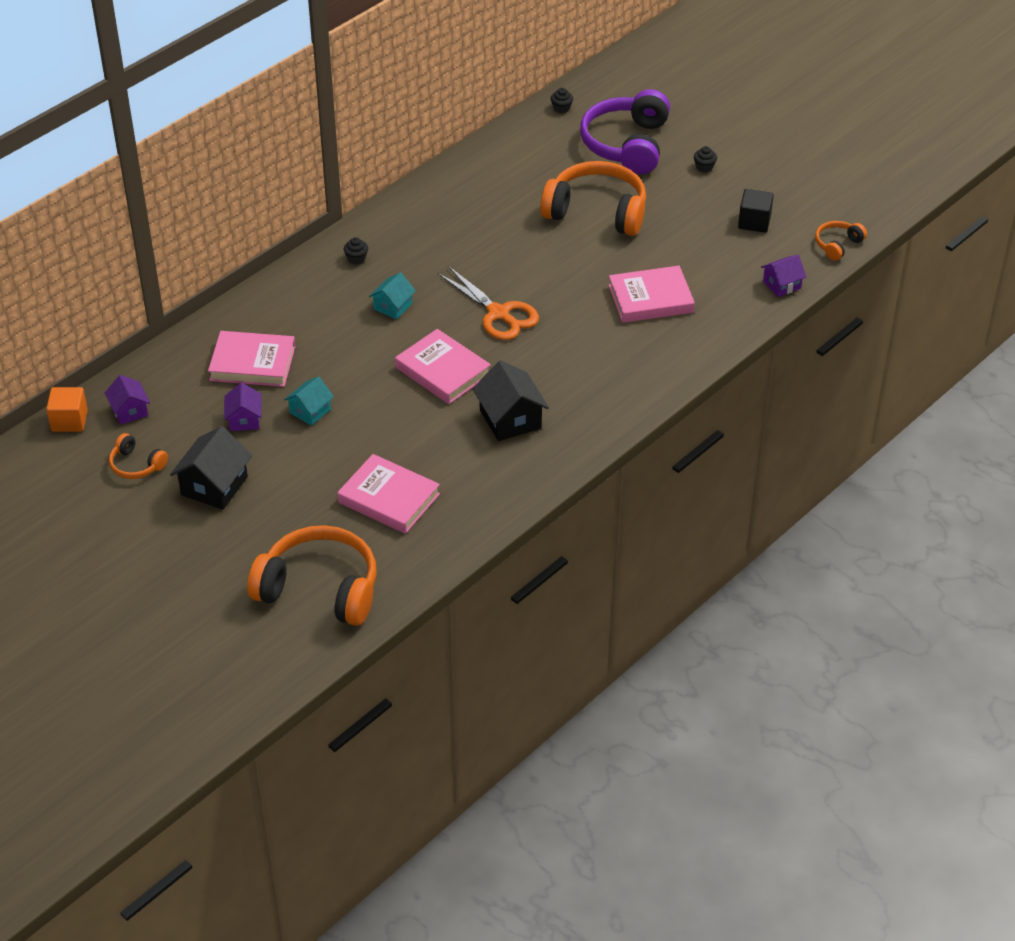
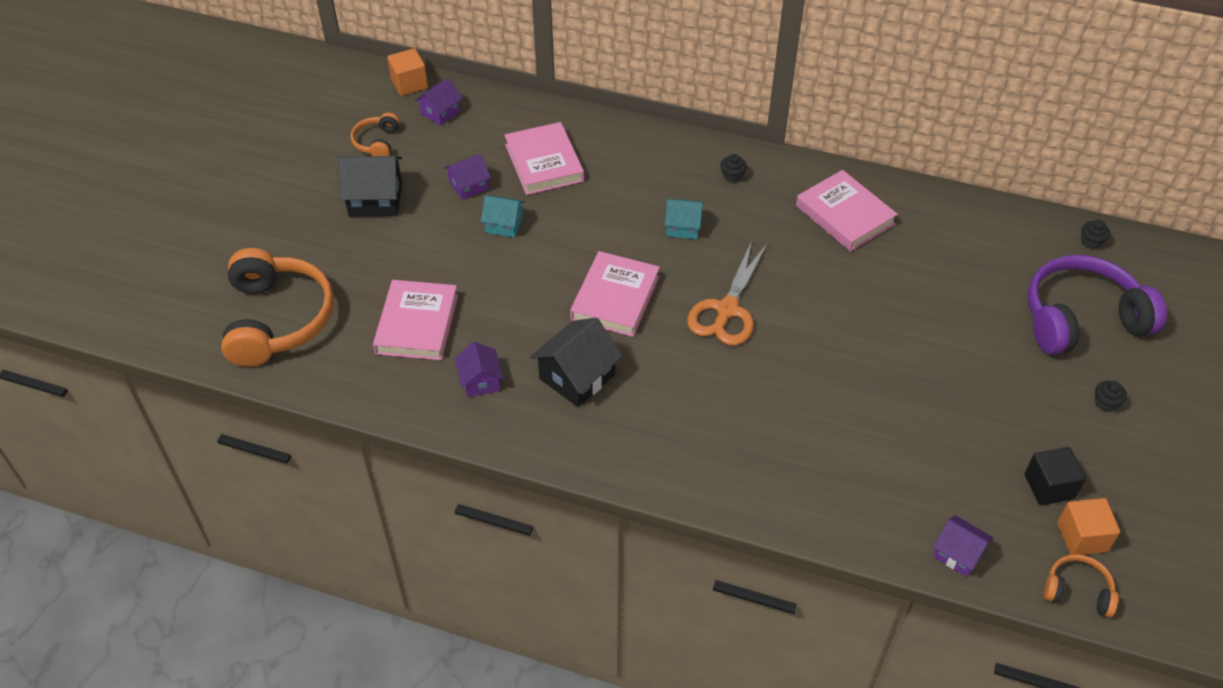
camera: 65 degrees right, 5 degrees up
(477, 476) = (480, 381): none -> purple house
(597, 211) = (947, 332): orange headphones -> none
(650, 299) = (840, 431): pink book -> pink book (845, 215)
(800, 225) = (1082, 537): none -> orange cube

